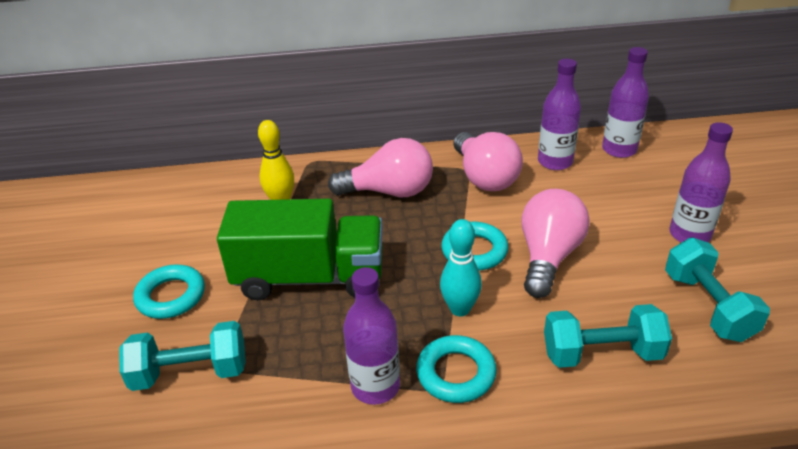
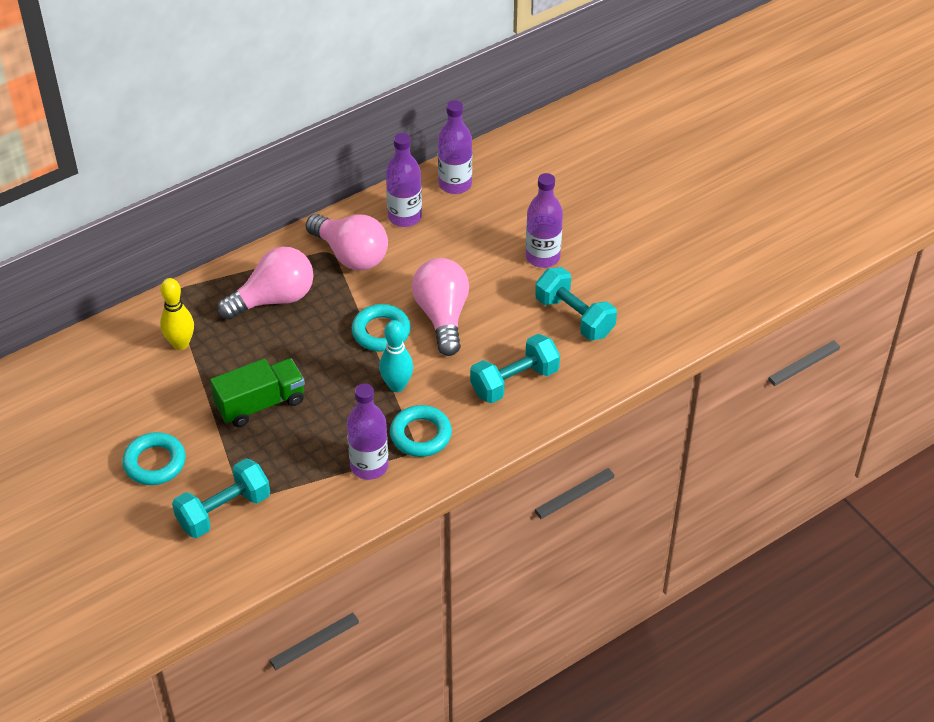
camera: 30 degrees left, 10 degrees up
(310, 277) = (260, 404): green truck -> green truck, size x0.66

